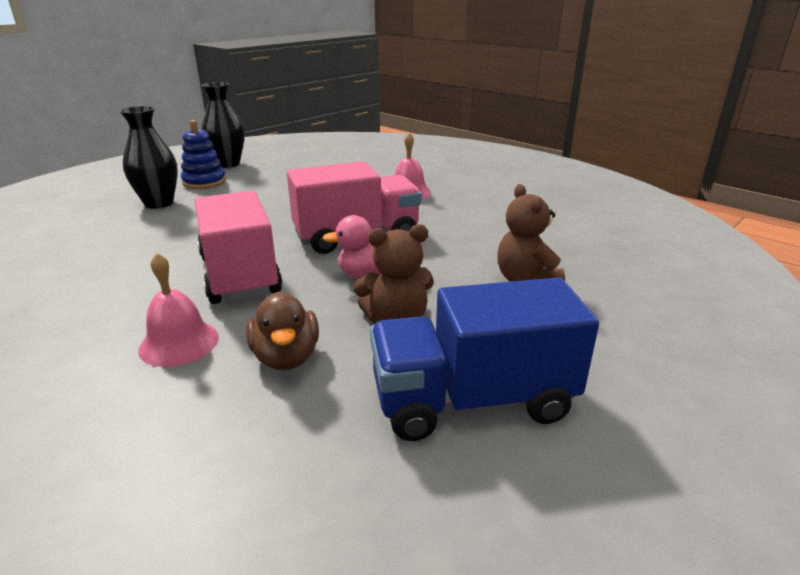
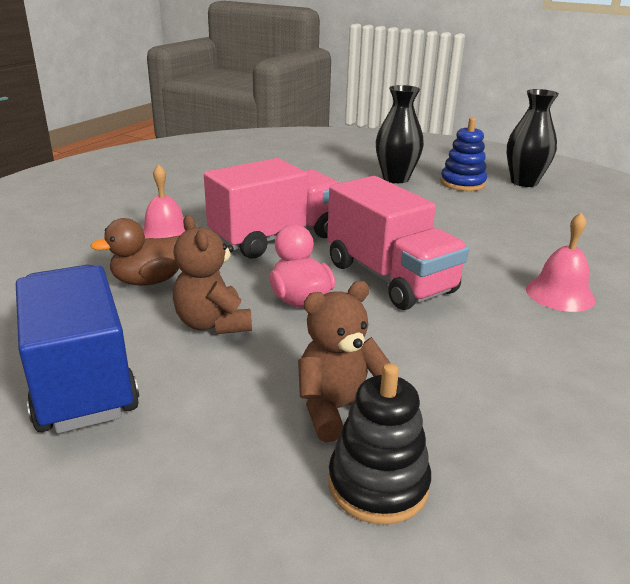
camera: 75 degrees right, 0 degrees up
(596, 277) = (378, 484): none -> black stacking toy

